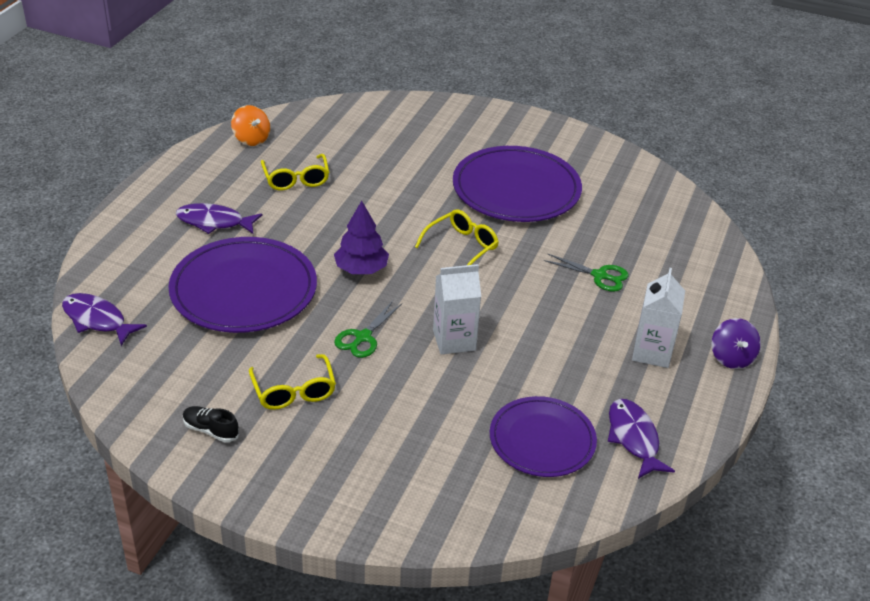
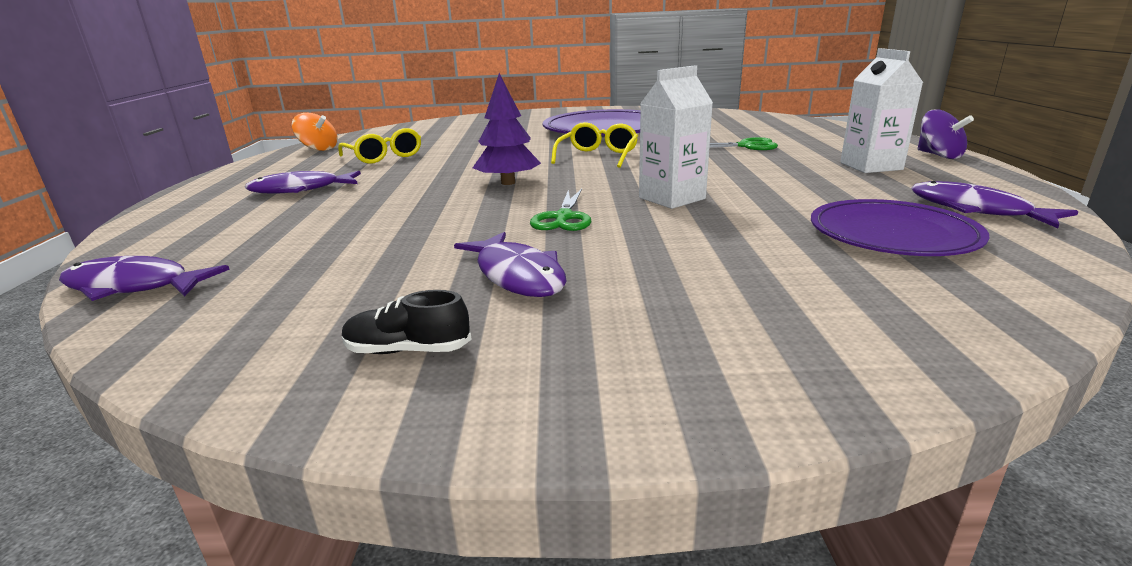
camera: 20 degrees left, 15 degrees down
(244, 290) = (370, 219): purple plate -> none
(294, 391) = (517, 275): yellow glasses -> purple fish

